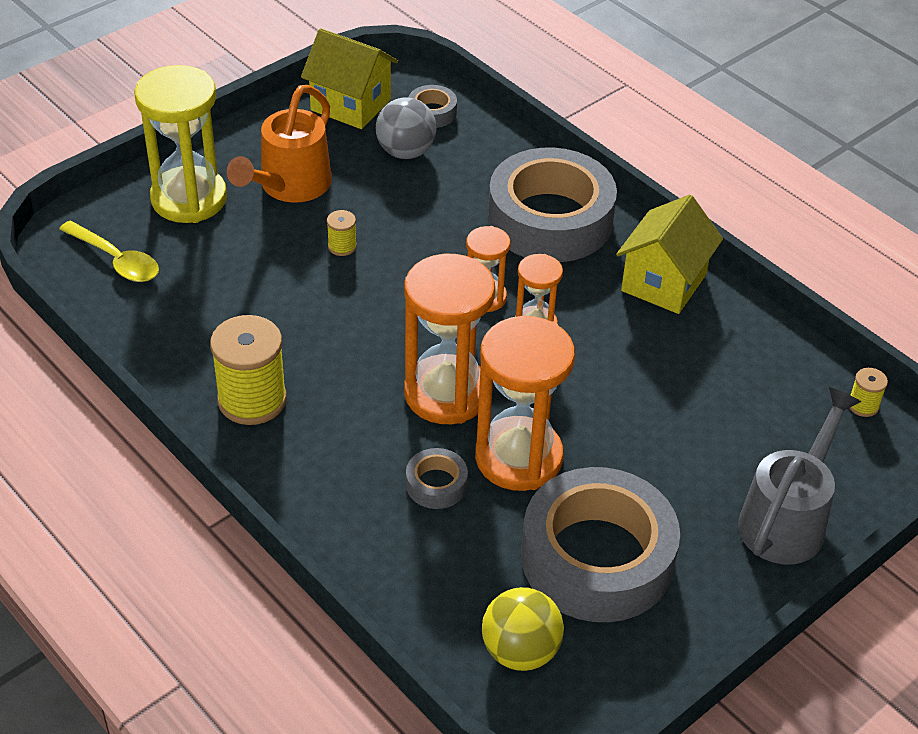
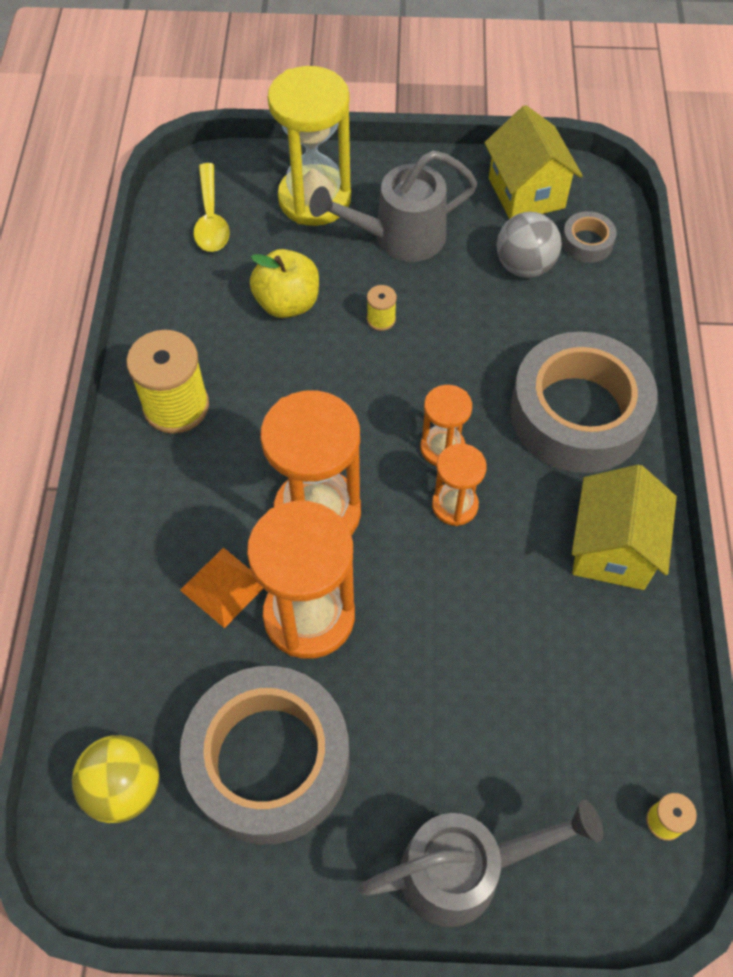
camera: 45 degrees right, 15 degrees up
(255, 279) = (287, 303): none -> yellow apple
(289, 186) = (398, 237): orange watering can -> grey watering can
(436, 484) = (223, 587): grey tape -> orange pyramid
(664, 282) = (612, 548): yellow house -> yellow house turned 60 degrees counterclockwise

